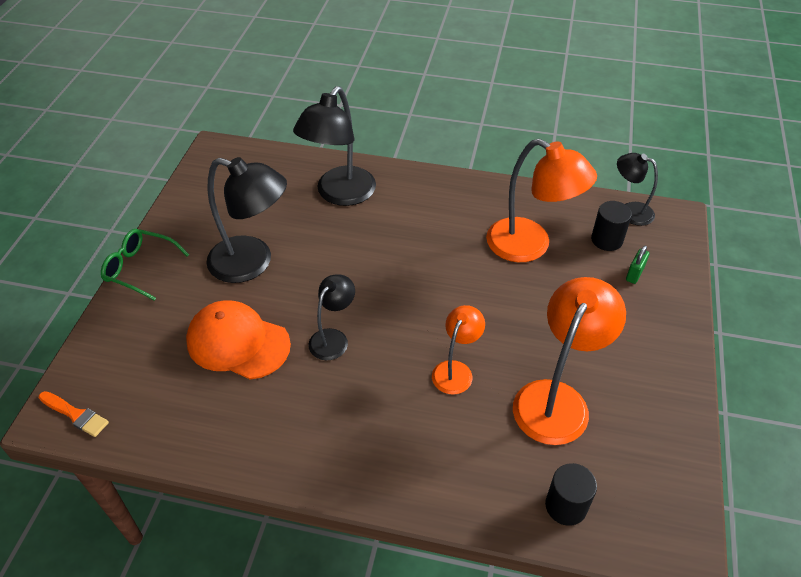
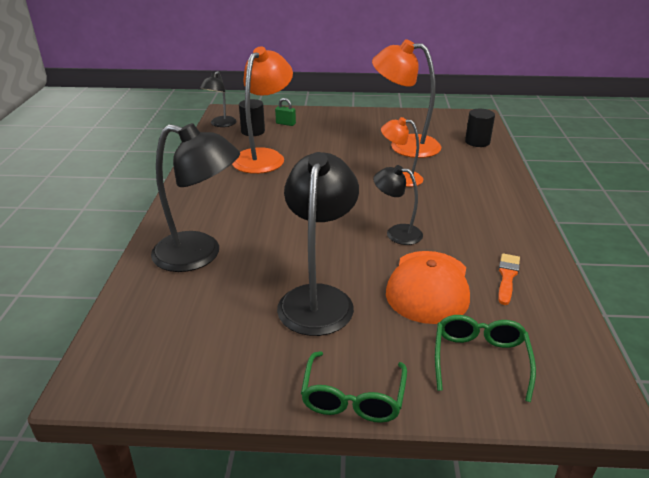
camera: 100 degrees left, 15 degrees down
(75, 415) = (584, 385): orange brush -> orange brush (507, 276)
(136, 352) = (480, 359): none -> green glasses

